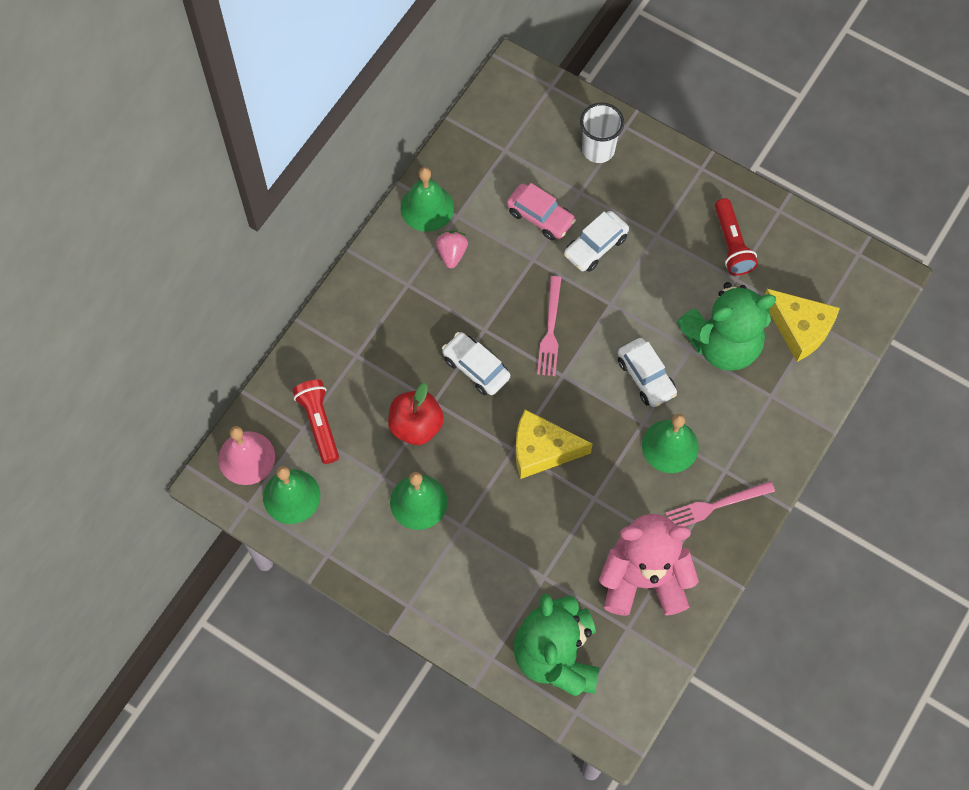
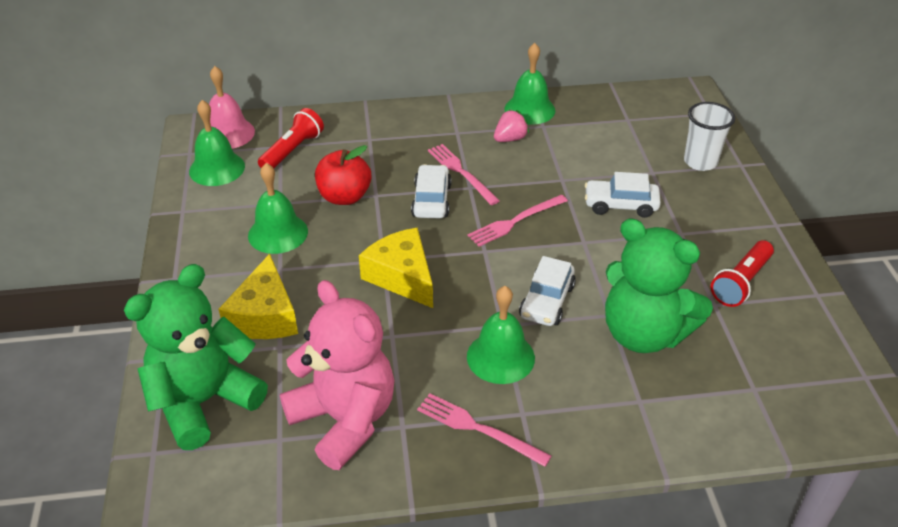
camera: 50 degrees right, 25 degrees down
(461, 321) = (461, 172): none -> pink fork
(540, 216) = (602, 164): pink car -> none
(800, 328) = (732, 380): yellow cheese -> yellow cheese (265, 316)

